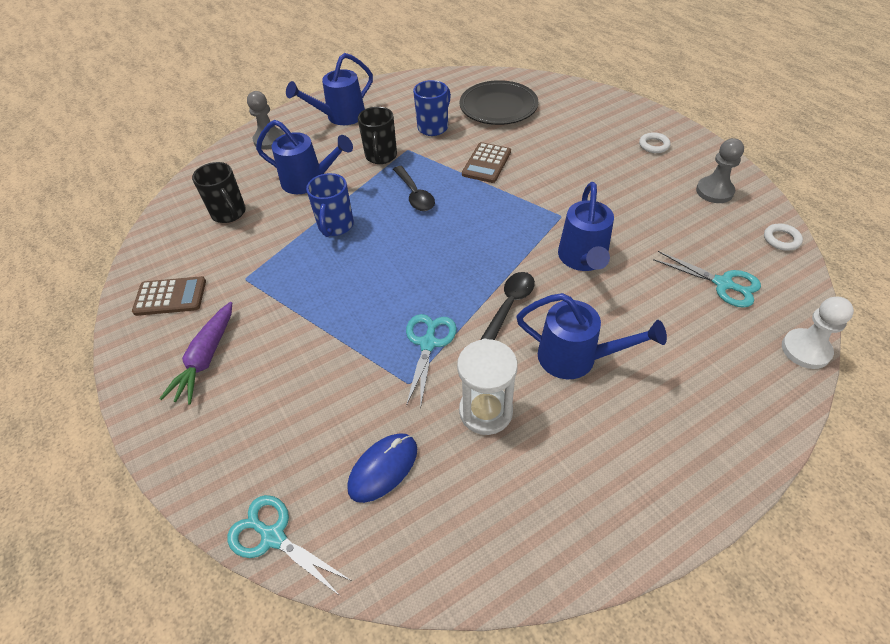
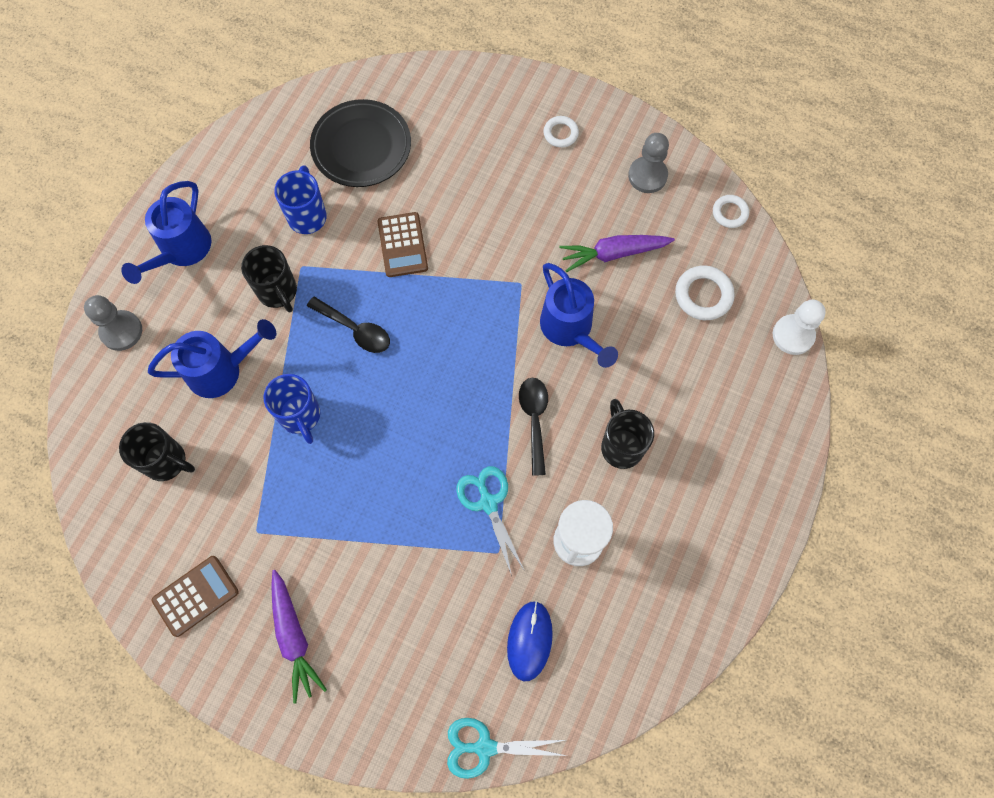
camera: 35 degrees left, 20 degrees up
(576, 358) = (621, 446): blue watering can -> black mug
(653, 227) = (613, 254): none -> purple carrot
(723, 284) = (703, 295): turquoise scissors -> white ring

